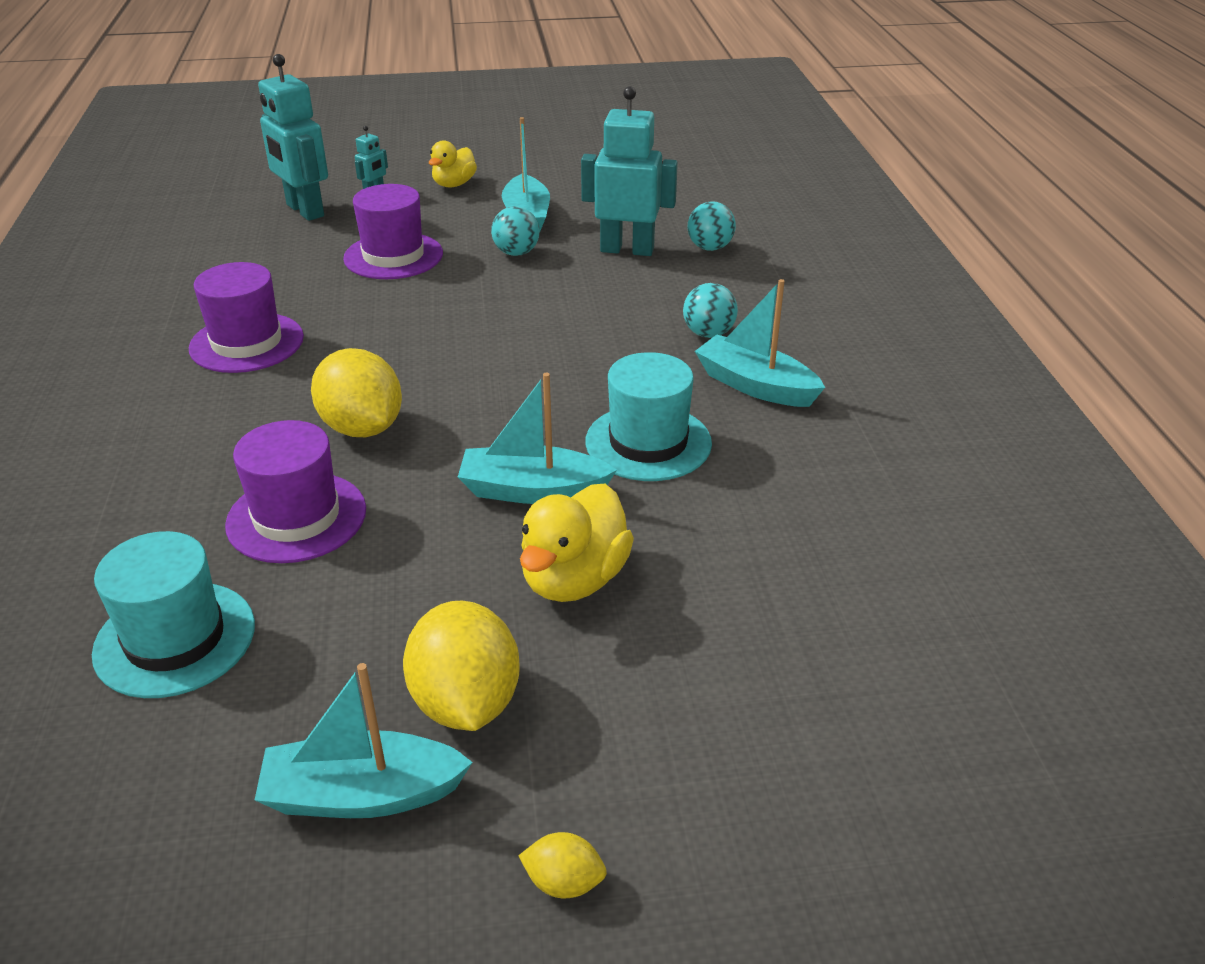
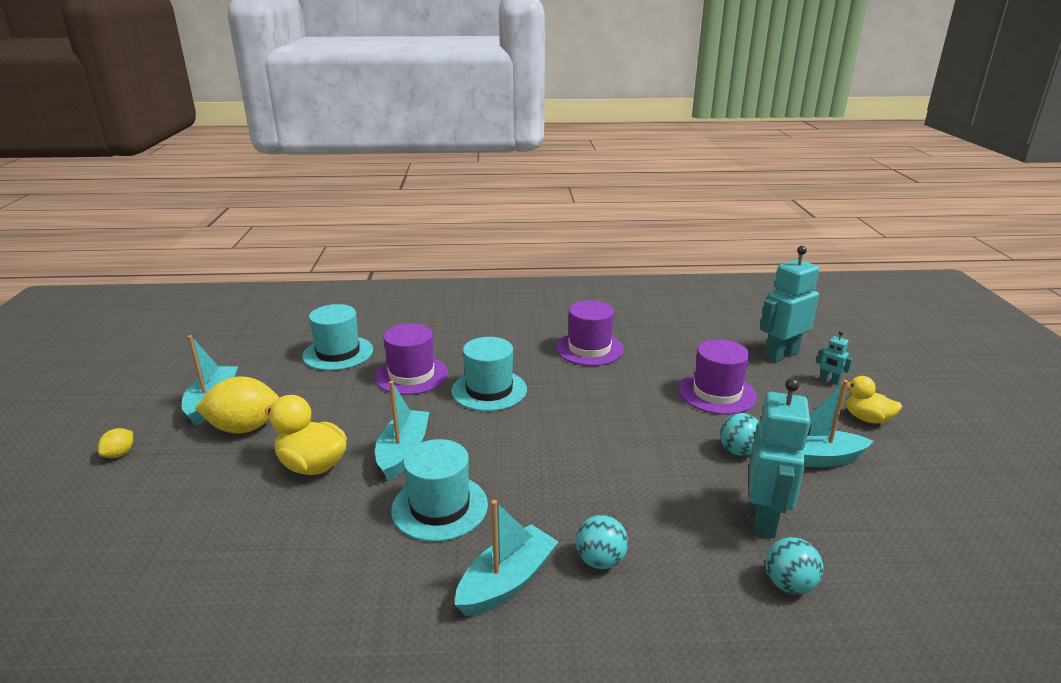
camera: 95 degrees right, 10 degrees down
(362, 428) = (489, 390): yellow lemon -> turquoise hat

